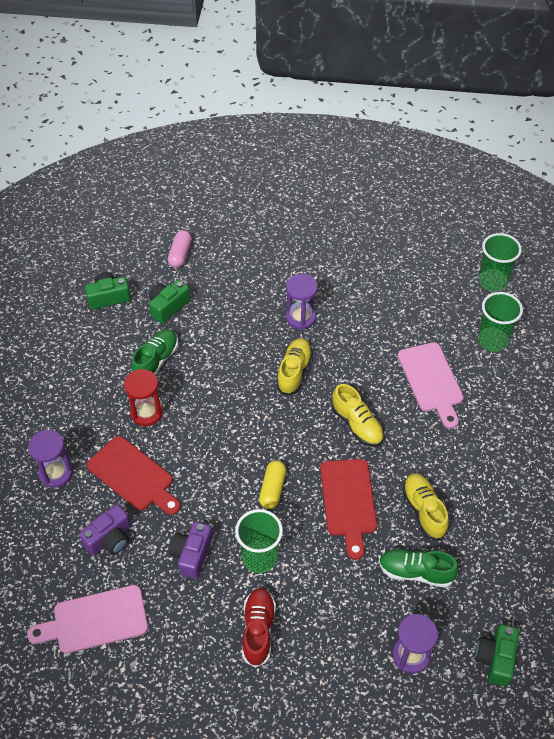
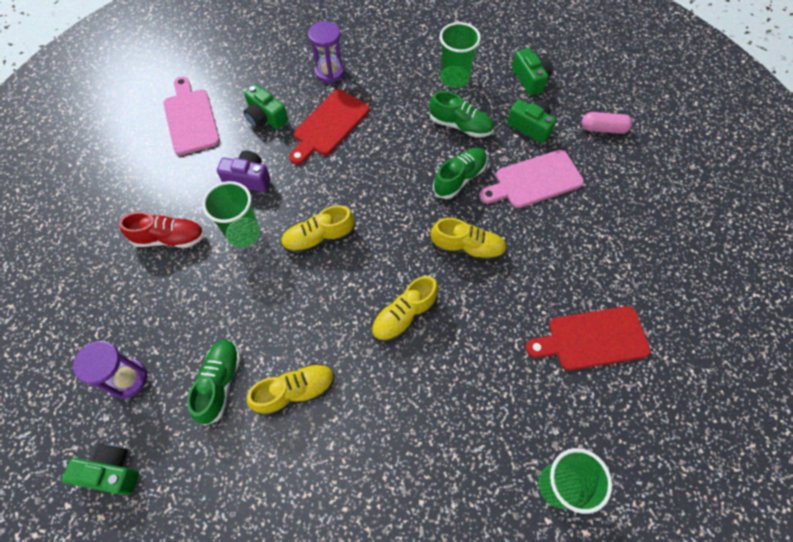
camera: 85 degrees right, 10 degrees up
(109, 539) = (266, 117): purple camera -> green camera
(146, 412) = (399, 126): red hourglass -> none
(219, 369) = (459, 178): none -> green shoe
(272, 489) = (319, 238): yellow capsule -> yellow shoe
(300, 317) = (544, 249): purple hourglass -> none
(348, 501) = (305, 311): red cutting board -> red cutting board (592, 339)
(431, 381) = (478, 400): pink cutting board -> pink cutting board (534, 180)
(492, 281) = (666, 489): green cup -> green cup (454, 78)

